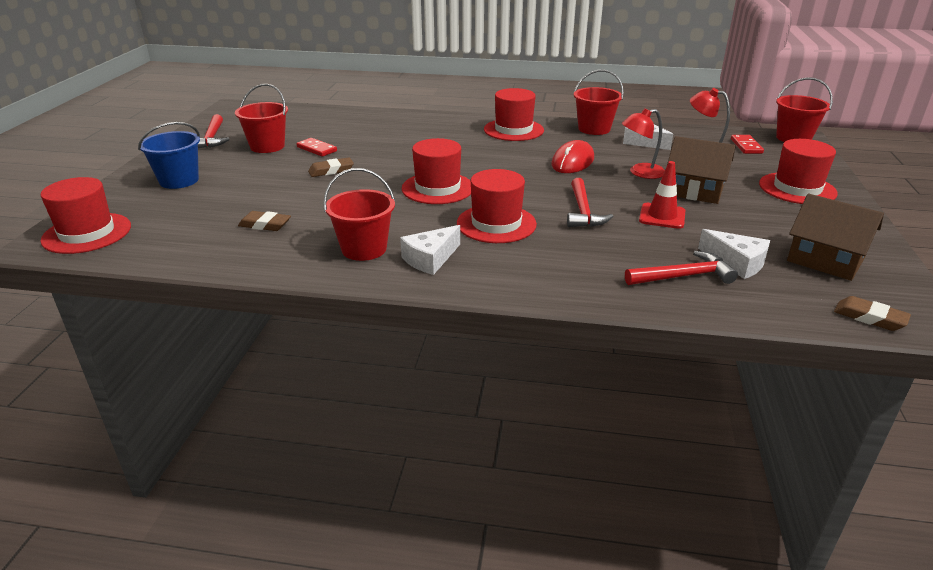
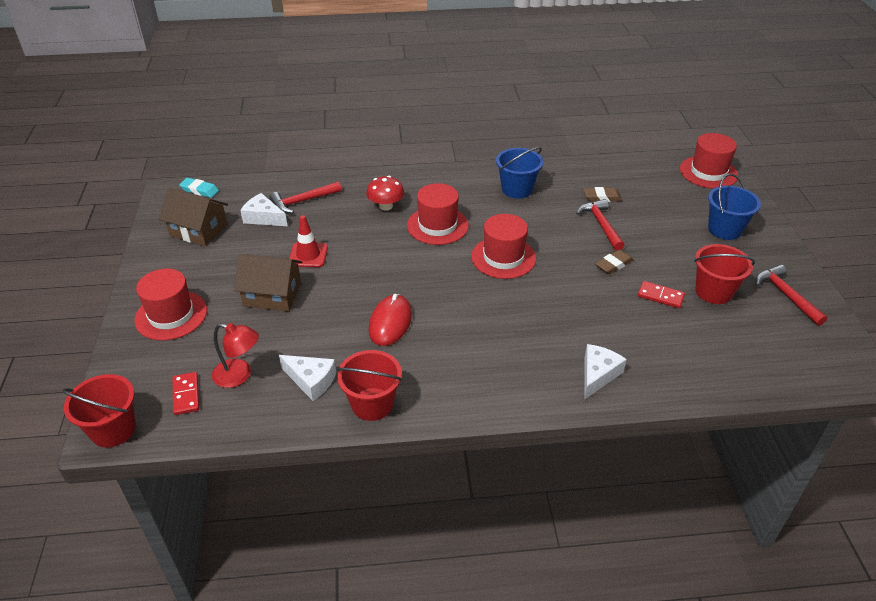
camera: 165 degrees right, 10 degrees up
(364, 249) = (517, 189): red bucket -> blue bucket
(430, 259) = (469, 189): white cheese -> white cheese (598, 375)
(513, 130) = (473, 380): red hat -> none
(558, 253) = (386, 206): none -> red mushroom
(583, 211) = (373, 250): red hammer -> red hammer (601, 225)
(640, 173) = (320, 314): red lamp -> none
(869, 318) = (199, 190): brown eraser -> turquoise eraser

